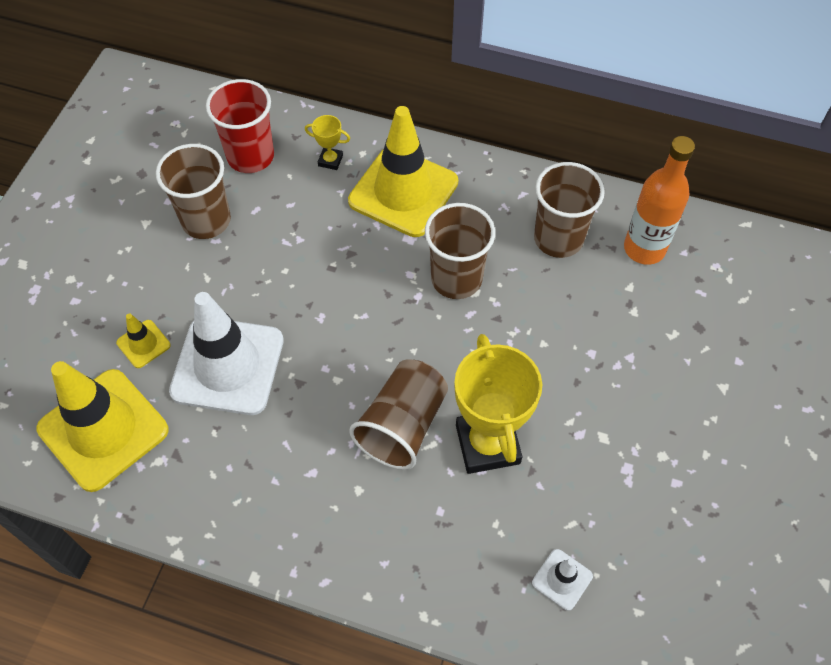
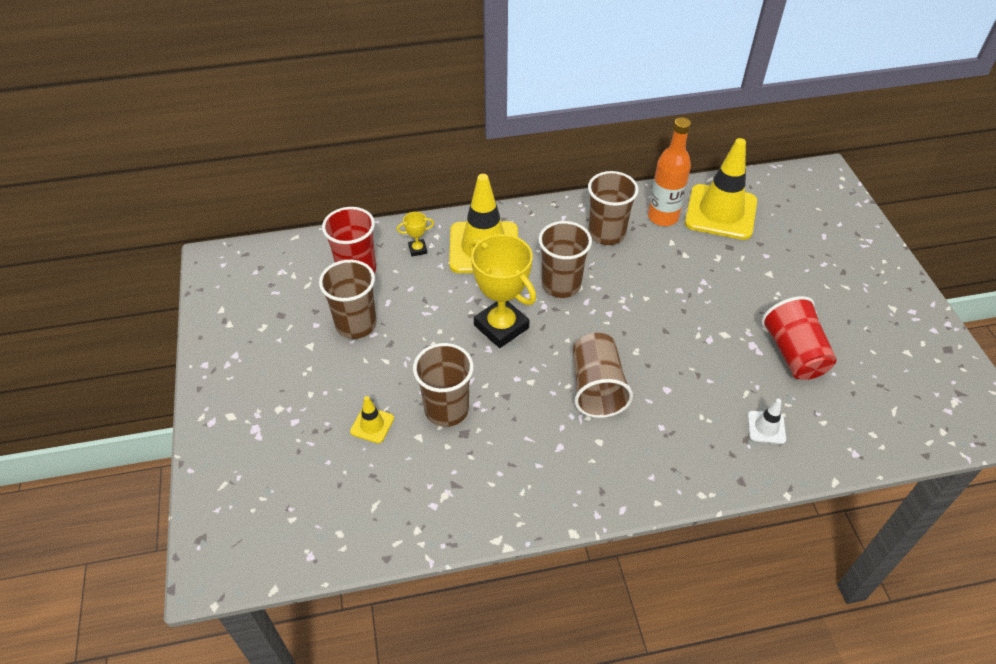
camera: 30 degrees left, 10 degrees down
(103, 429) = (386, 495): yellow traffic cone -> yellow traffic cone (720, 212)
(227, 366) = (446, 409): white traffic cone -> brown cup
(487, 444) = (659, 372): yellow trophy -> yellow trophy (501, 327)
(671, 506) = (793, 353): none -> red cup

